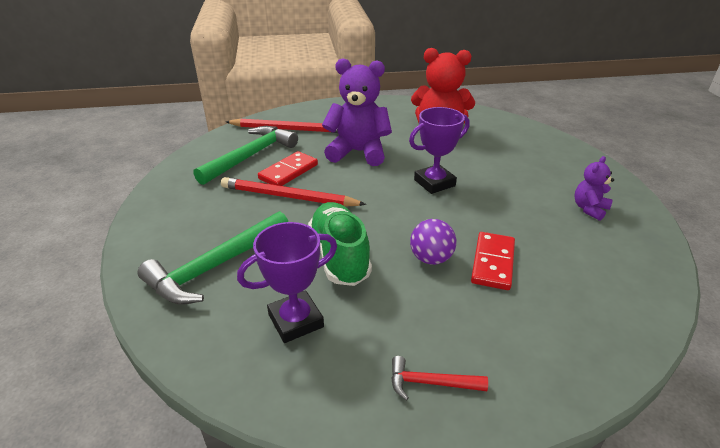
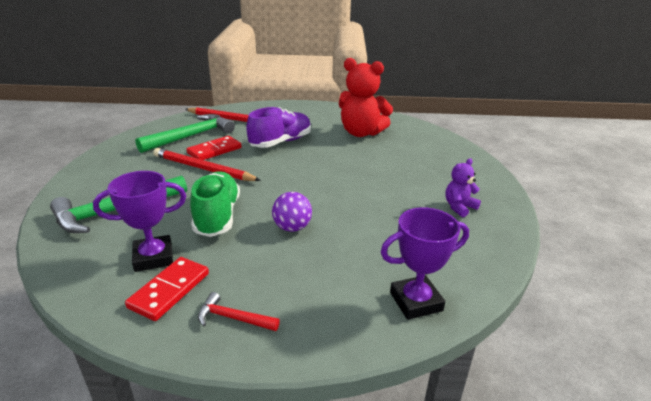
camera: 10 degrees right, 5 degrees down
(358, 152) = (281, 142): purple teddy bear -> purple shoe
(434, 183) = (331, 172): purple trophy -> purple trophy (416, 301)
(493, 263) = (344, 237): red domino -> red domino (170, 290)

